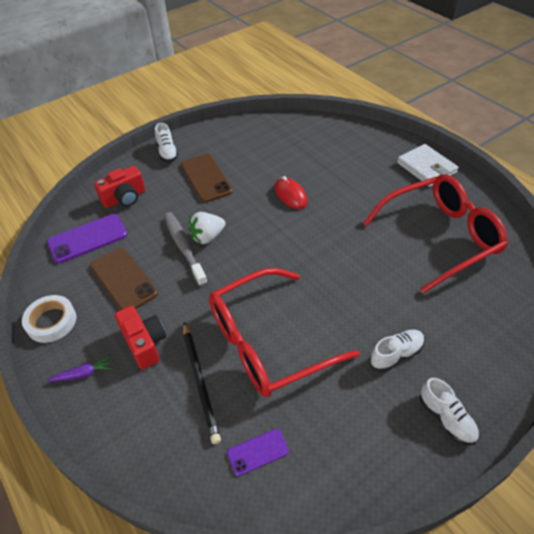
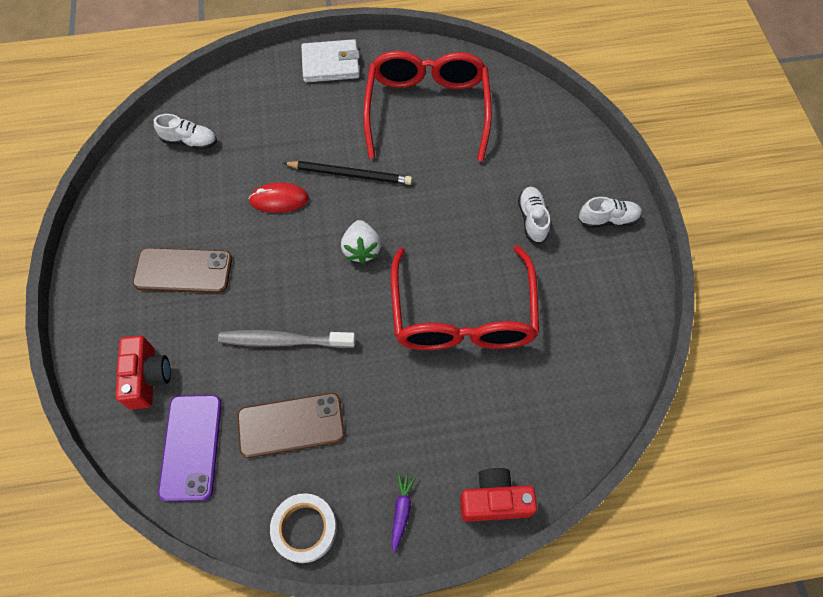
camera: 65 degrees left, 15 degrees up
(145, 343) = (397, 432): red camera -> red camera (494, 500)
(167, 152) = (96, 294): white shoe -> white shoe (190, 141)
(200, 382) = (474, 395): black pencil -> black pencil (350, 174)
(207, 237) = (284, 310): white strawberry -> white strawberry (361, 249)
(257, 452) = (571, 376): purple phone -> none

